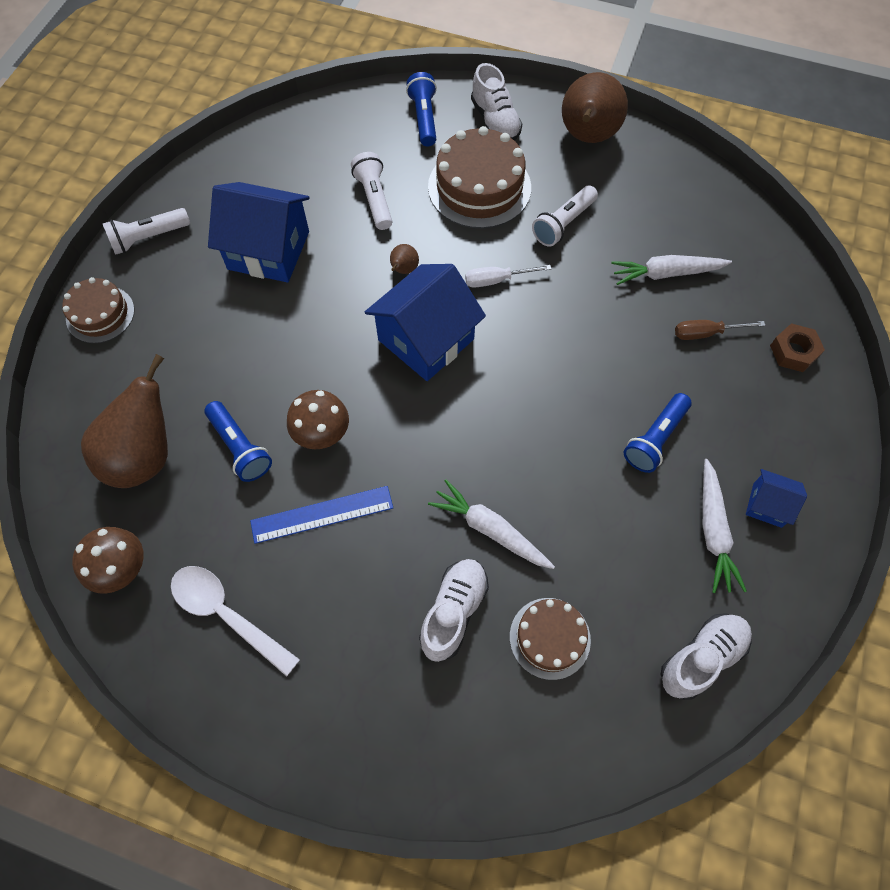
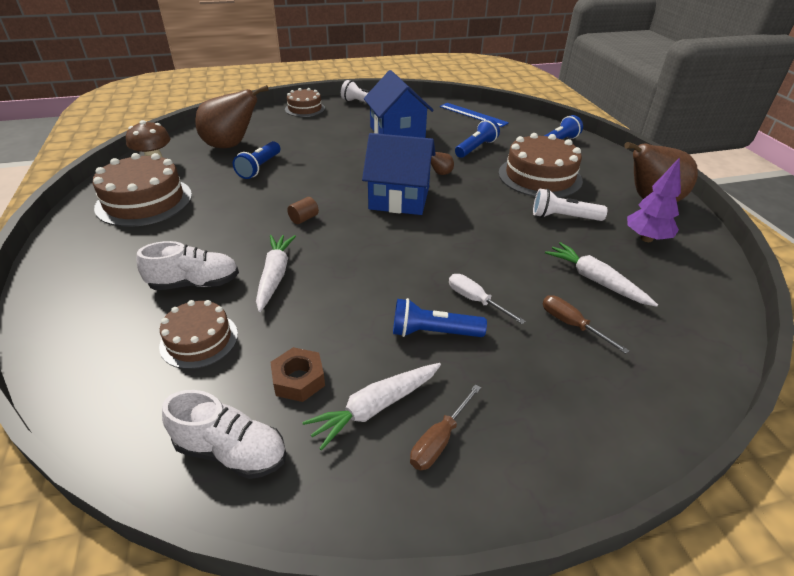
camera: 55 degrees right, 25 degrees down
(227, 615) = (144, 201): white spoon -> brown cake
(322, 514) = (235, 207): blue ruler -> blue ruler (473, 115)
(323, 436) = (291, 189): brown mushroom -> none
(374, 199) = (476, 148): white flashlight -> blue flashlight
(400, 454) = (304, 219): none -> brown cylinder
(495, 121) = (598, 165): white shoe -> none
(496, 280) = (479, 207): white screwdriver -> white screwdriver (475, 300)
(637, 190) = (646, 238): none -> purple tree
(767, 505) = (439, 440): blue house -> brown screwdriver
(793, 352) = (631, 394): brown nut -> brown nut (298, 380)

